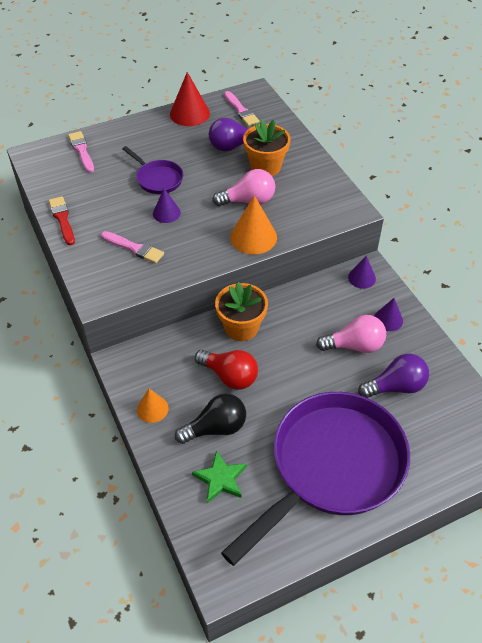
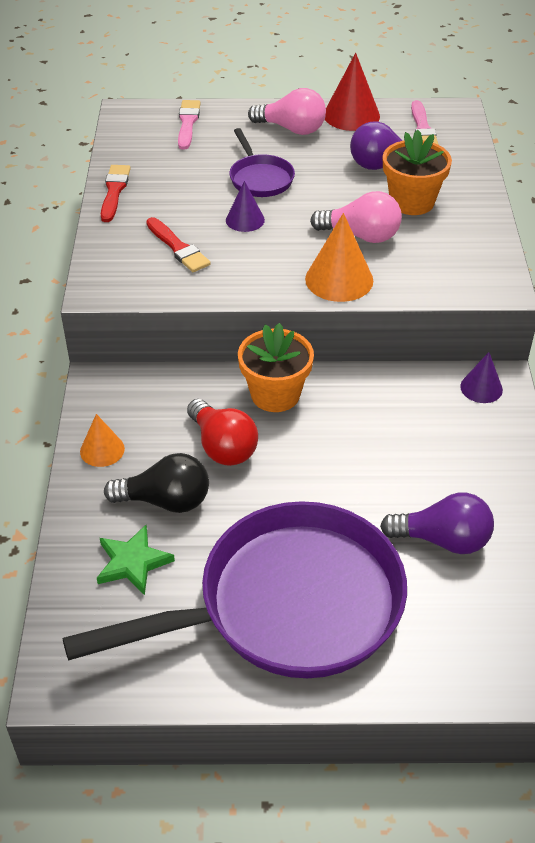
camera: 25 degrees right, 5 degrees down
(134, 248) = (178, 248): pink brush -> red brush
(354, 345) = (416, 468): pink light bulb -> pink light bulb (292, 129)
(388, 319) = (486, 452): purple cone -> none

